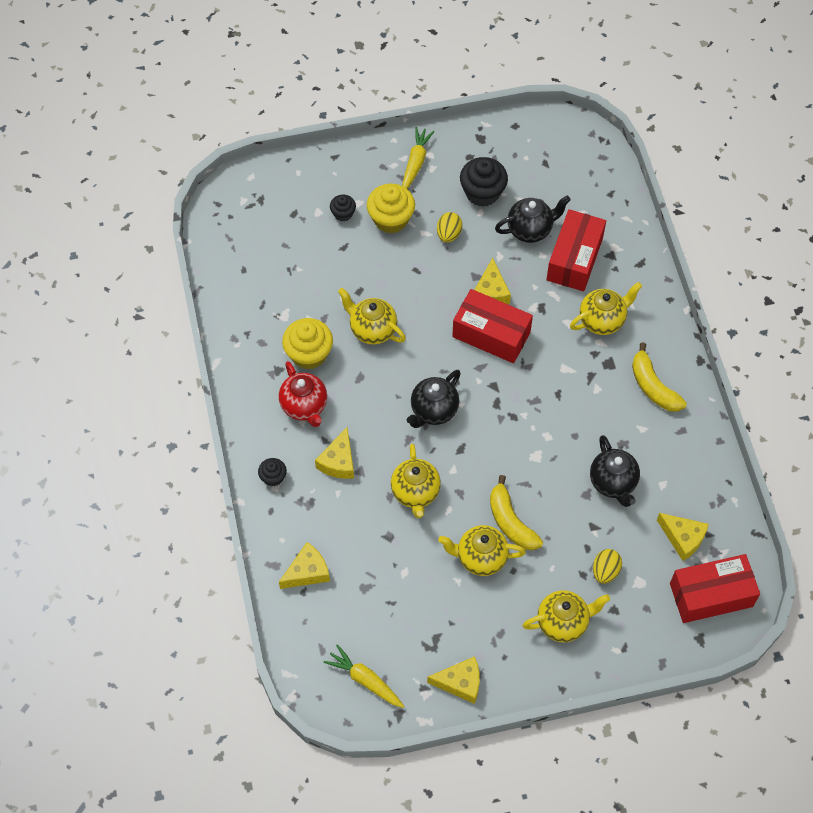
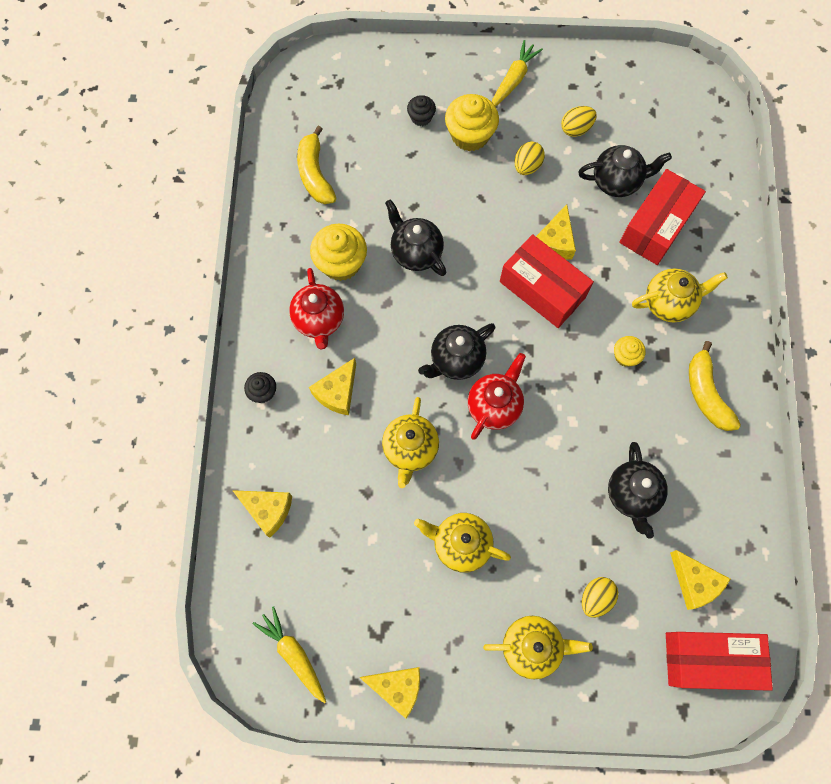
camera: 15 degrees right, 10 degrees up
(307, 572) = (268, 510): yellow cheese -> yellow cheese turned 45 degrees clockwise
(372, 330) = (415, 252): yellow teapot -> black teapot
(477, 440) = (494, 406): none -> red teapot
(482, 192) = (576, 129): black cupcake -> yellow egg
(511, 522) = (505, 511): yellow banana -> yellow banana (315, 174)
(577, 372) = (625, 356): none -> yellow cupcake

